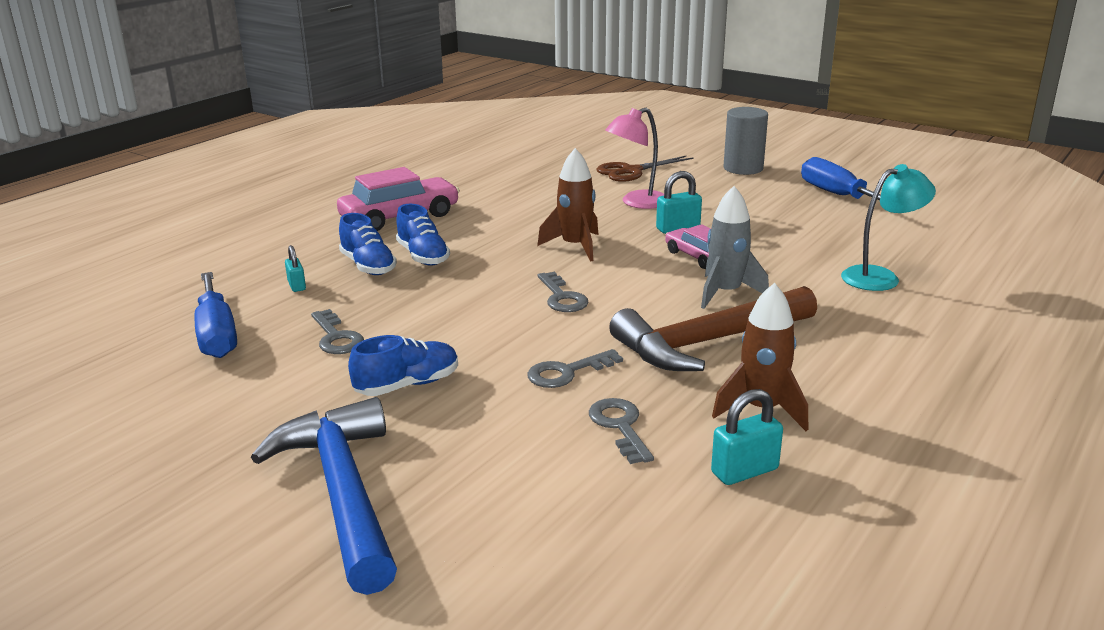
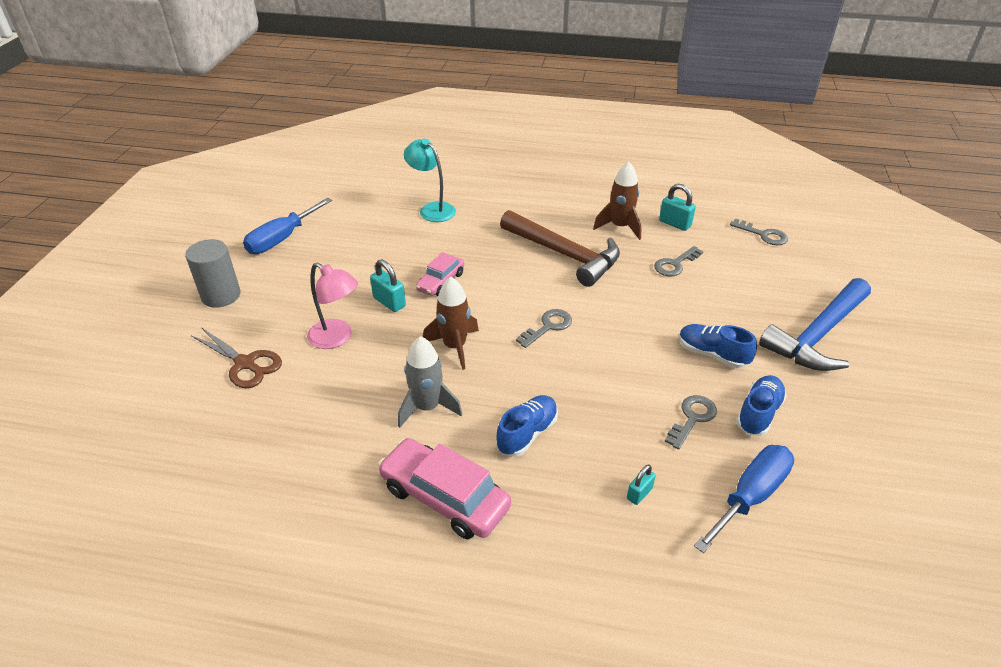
camera: 115 degrees left, 15 degrees up
(368, 266) = (569, 462): blue shoe -> blue shoe (758, 413)
(567, 372) = (641, 296): grey key -> grey key (763, 235)
(725, 293) = (493, 260): grey rocket -> grey rocket (427, 407)

